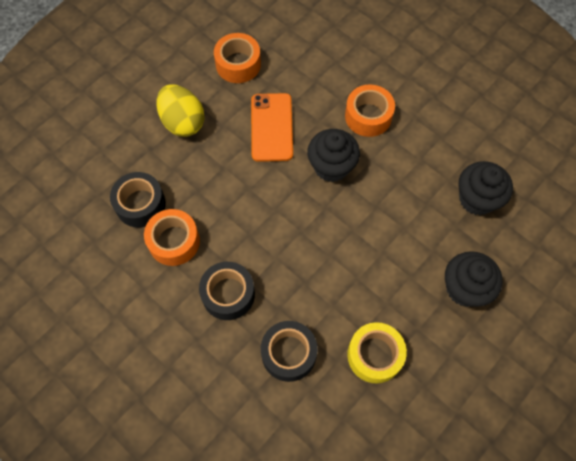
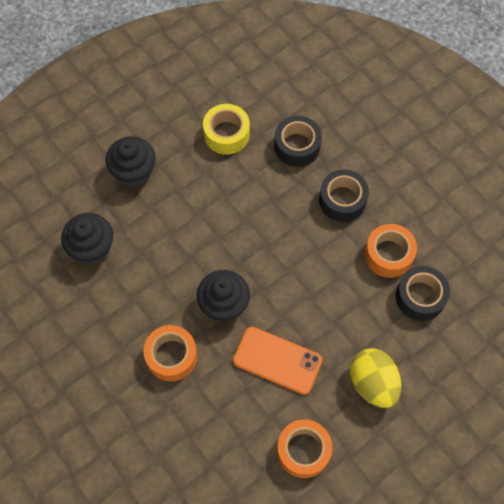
camera: 170 degrees left, 0 degrees up
(272, 127) = (277, 360): orange phone -> orange phone turned 75 degrees counterclockwise

